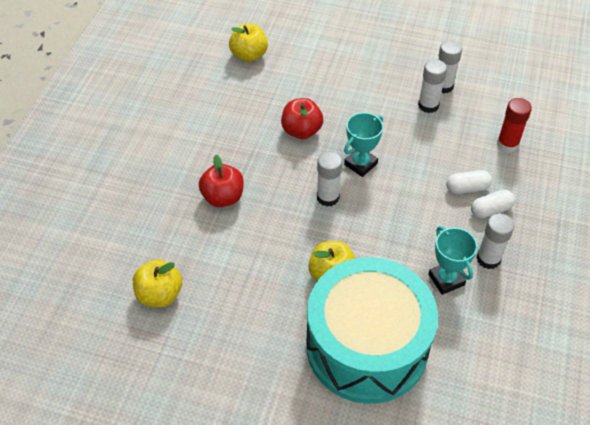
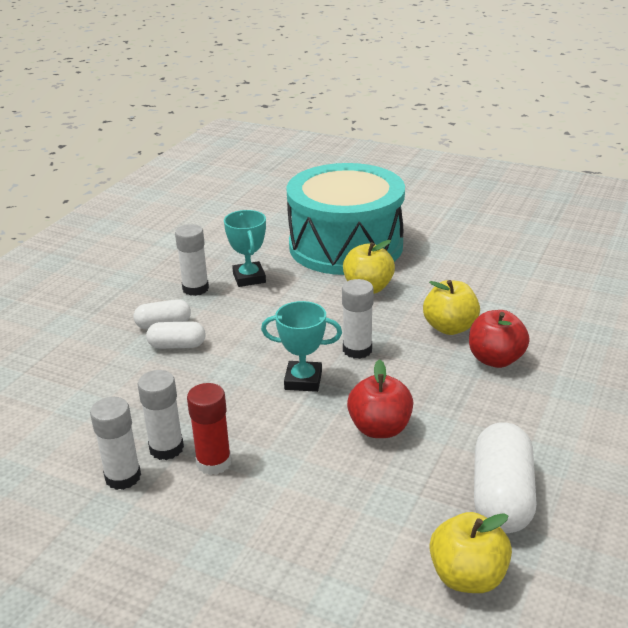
camera: 170 degrees left, 20 degrees down
(160, 295) = (554, 286): yellow apple -> yellow apple (450, 327)
(229, 95) = (501, 496): none -> white capsule
(360, 164) = (303, 380): turquoise trophy -> turquoise trophy turned 45 degrees clockwise
(507, 144) = (88, 387): red glue stick -> red glue stick (214, 462)

